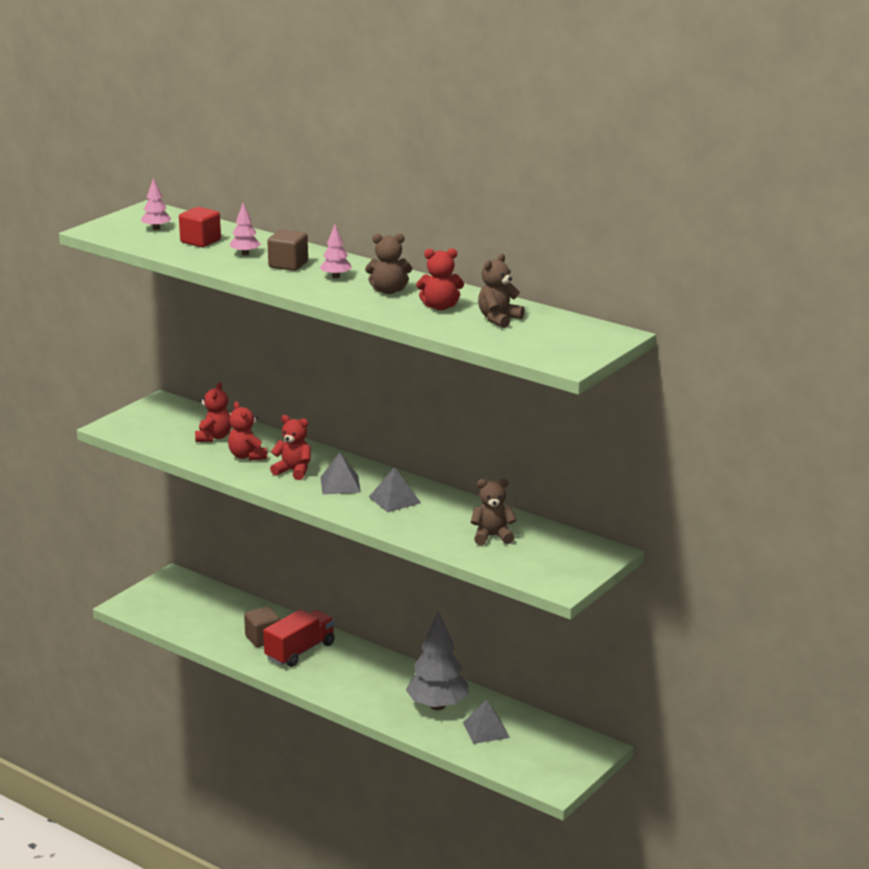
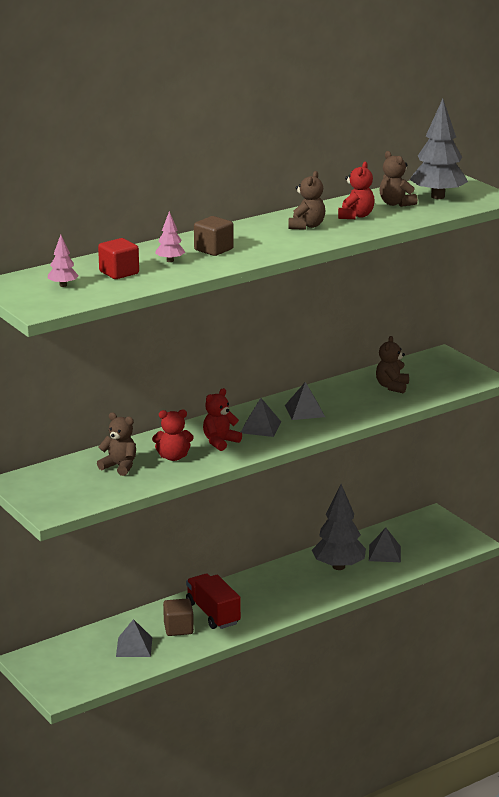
camera: 70 degrees left, 0 degrees up
(214, 437) = (119, 466): red teddy bear -> brown teddy bear
(219, 623) = (134, 647): none -> grey pyramid
(336, 277) = (258, 238): pink tree -> none
(543, 335) = (438, 196): none -> grey tree

